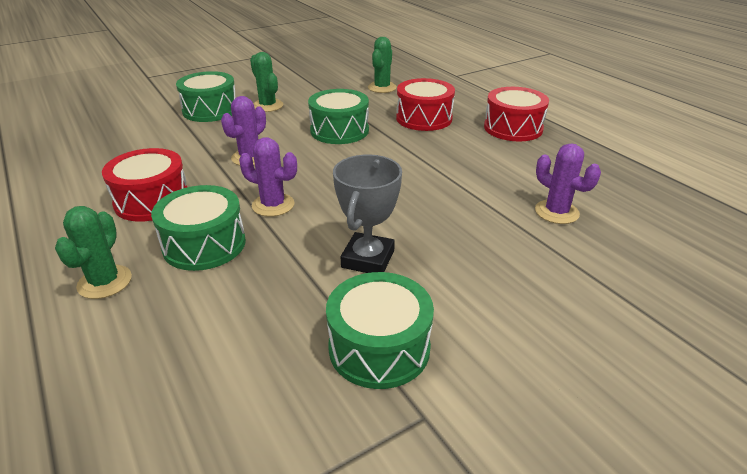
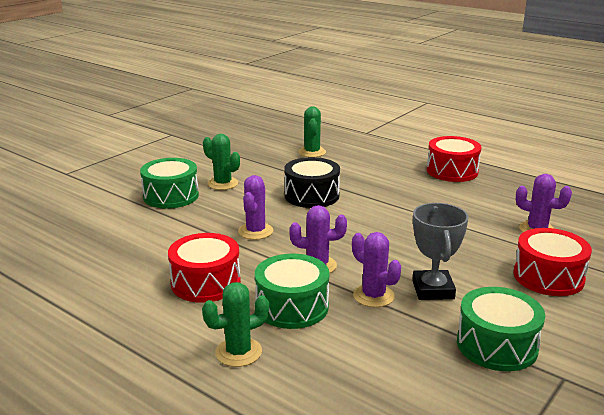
camera: 20 degrees left, 10 degrees down
(105, 282) = (238, 352): green cactus -> green cactus turned 75 degrees clockwise
(297, 251) = (373, 296): none -> purple cactus
(339, 131) = (312, 195): green drum -> black drum
(424, 118) = (374, 174): red drum -> red drum (548, 277)

